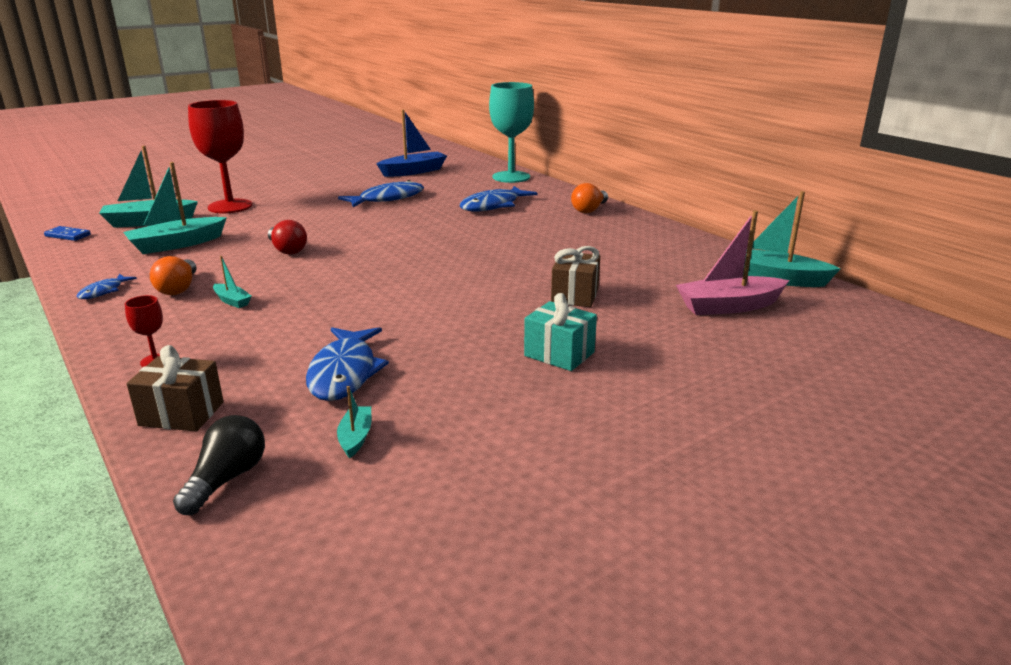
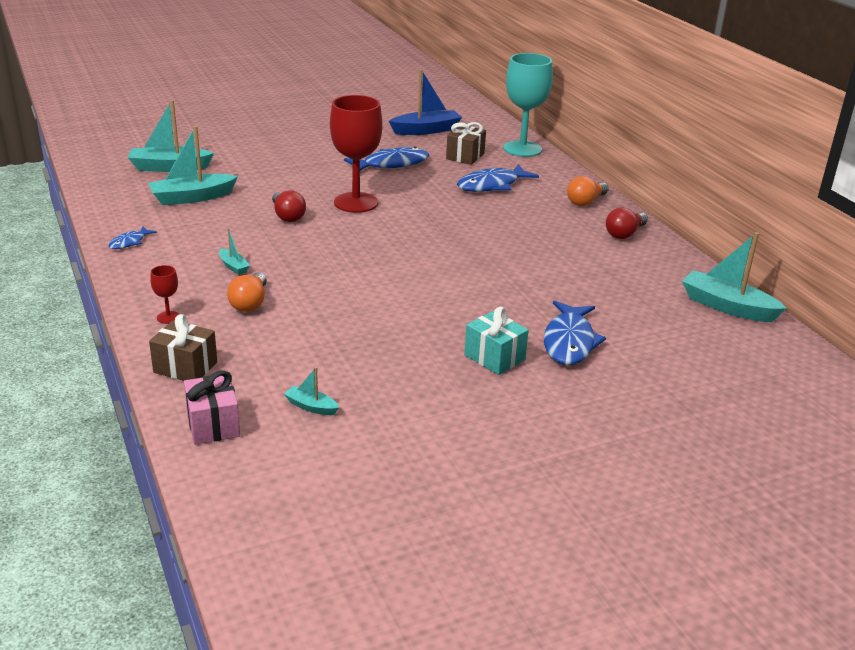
camera: 10 degrees right, 5 degrees up
(68, 235) = (99, 175): blue domino -> none
(178, 288) = (190, 247): orange light bulb -> orange light bulb (250, 303)
(226, 479) = (213, 425): black light bulb -> pink gift
(230, 206) = (243, 157): red goblet -> red goblet (356, 202)
(344, 373) = (314, 349): blue fish -> blue fish (569, 342)
(355, 437) = (311, 407): turquoise boat -> turquoise boat turned 75 degrees counterclockwise
(575, 295) = (531, 300): brown gift -> brown gift (465, 156)
(640, 230) = (624, 234): none -> red light bulb
(729, 306) = (667, 331): pink boat -> none

